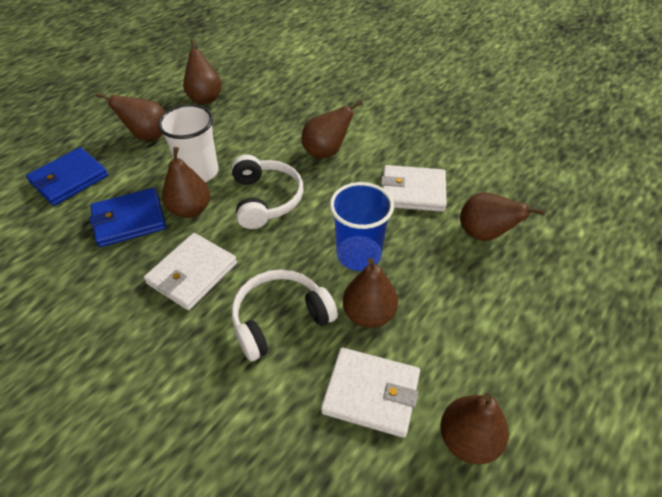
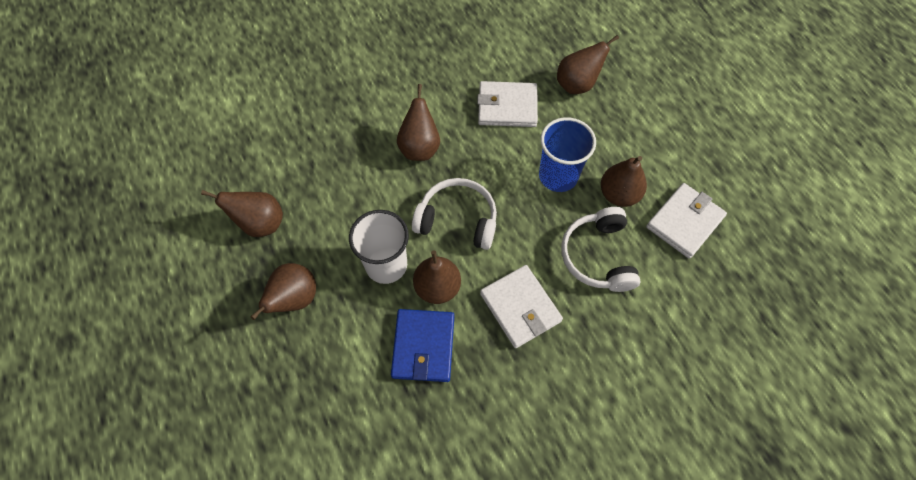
camera: 65 degrees left, 15 degrees up
(69, 179) = (324, 396): blue wallet -> none
(413, 191) = (507, 107): white wallet -> white wallet turned 60 degrees clockwise
(468, 439) = (735, 182): brown pear -> none

